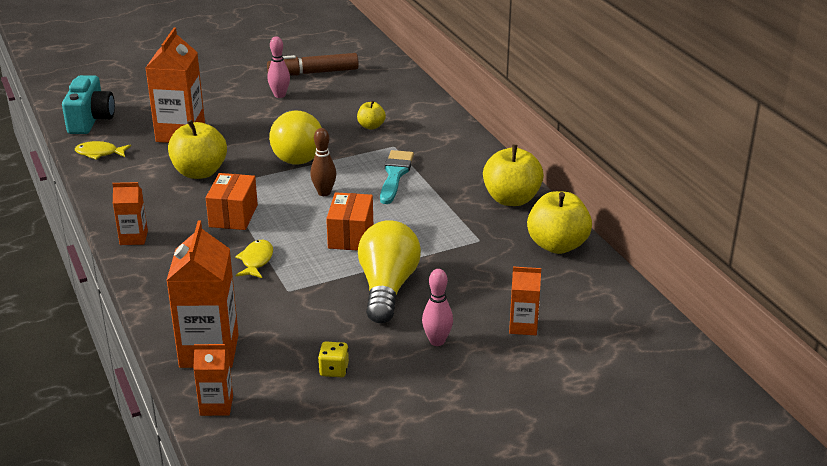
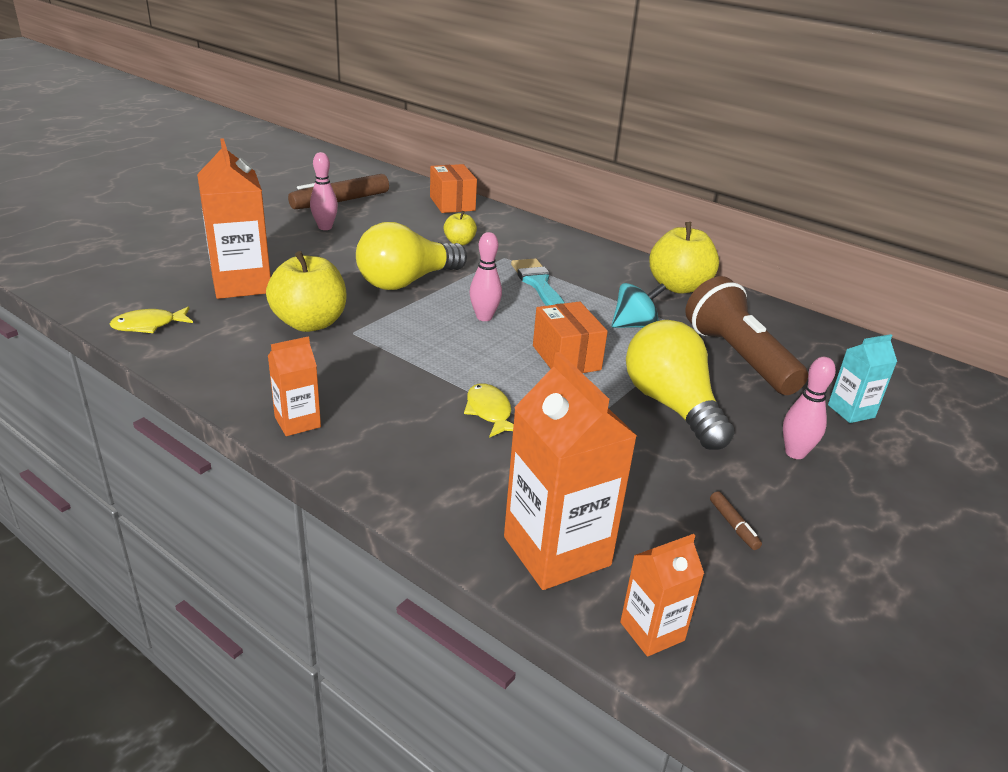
camera: 30 degrees left, 0 degrees up
(91, 120) = (100, 289): turquoise camera -> none
(233, 216) = (404, 365): orange box -> orange box (452, 203)
(296, 153) = (406, 281): yellow light bulb -> yellow light bulb turned 90 degrees clockwise
(324, 193) = (484, 317): brown bowling pin -> pink bowling pin
(334, 370) = (733, 525): yellow dice -> brown marker
(432, 223) = (634, 325): none -> turquoise spinning top
(486, 266) = (738, 357): none -> brown flashlight
(523, 326) = (851, 411): orange carton -> turquoise carton
(557, 245) = (774, 321): yellow apple -> none

